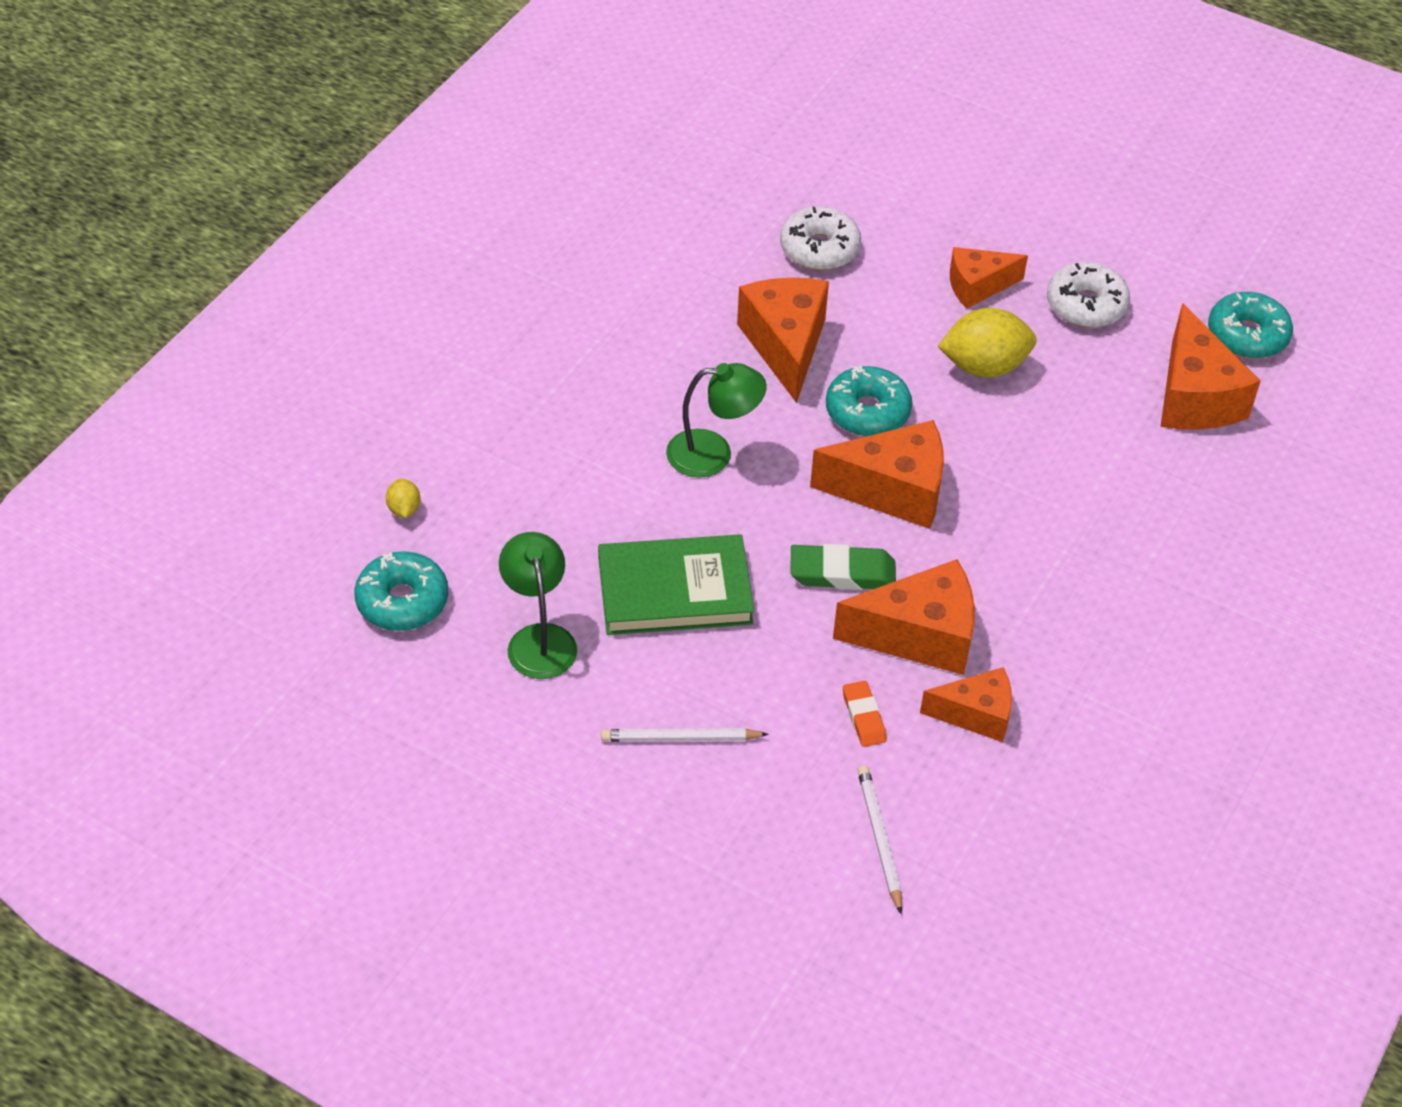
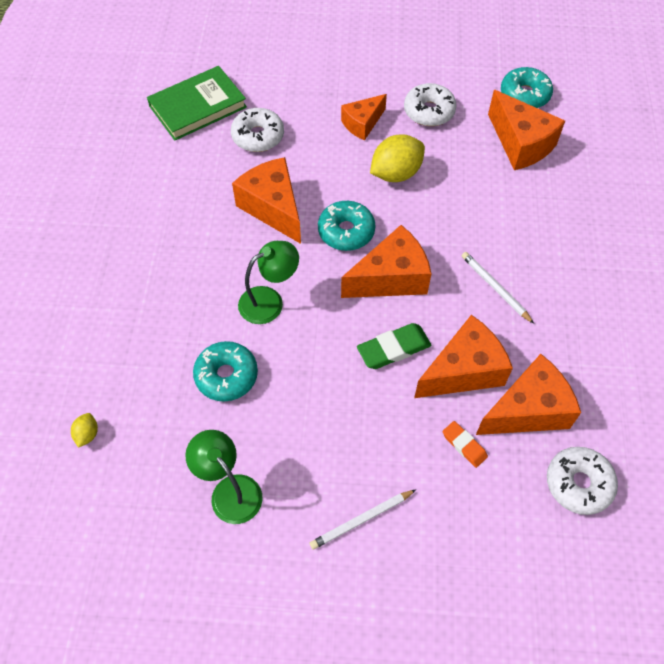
camera: 25 degrees left, 10 degrees up
(402, 601) = (121, 506): turquoise donut -> turquoise donut (226, 375)
(404, 509) = (87, 434): yellow lemon -> yellow lemon turned 45 degrees clockwise
(675, 591) = (298, 411): green book -> green book (198, 107)
(879, 839) = (524, 530): white pencil -> white pencil (495, 288)
(976, 714) = (528, 410): orange cheese -> orange cheese, size x1.59
(987, 821) = (578, 483): none -> white donut

